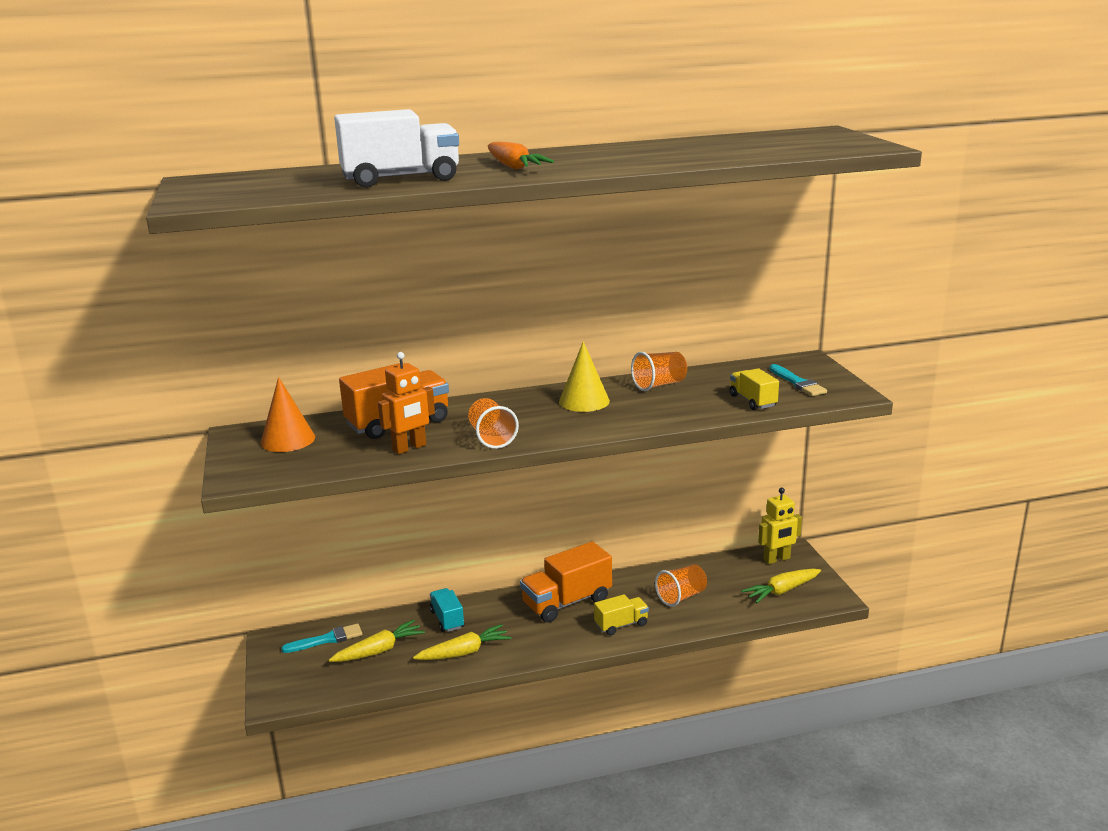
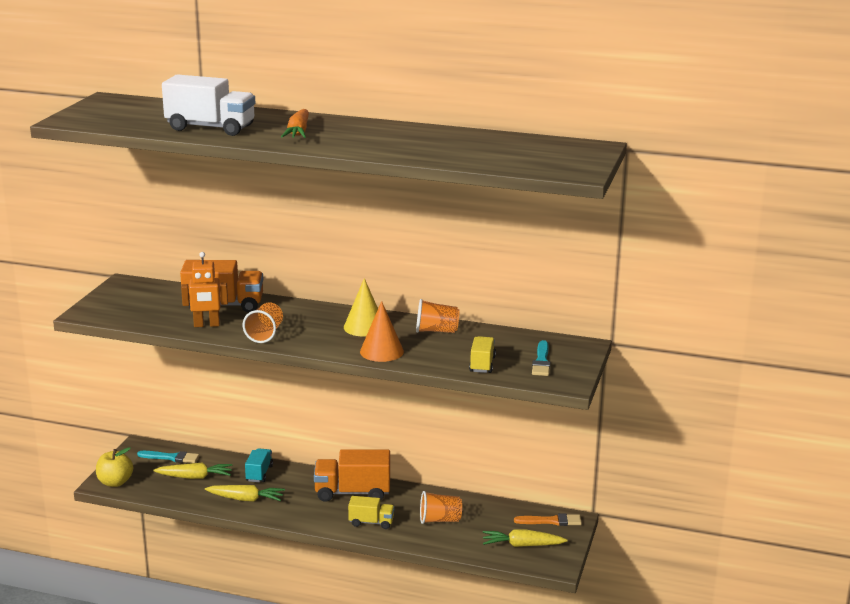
camera: 30 degrees right, 0 degrees up
(288, 440) = (145, 296): orange cone -> orange cone (381, 351)
(288, 693) = (115, 482): none -> yellow apple
(777, 559) = (551, 521): yellow robot -> orange brush

